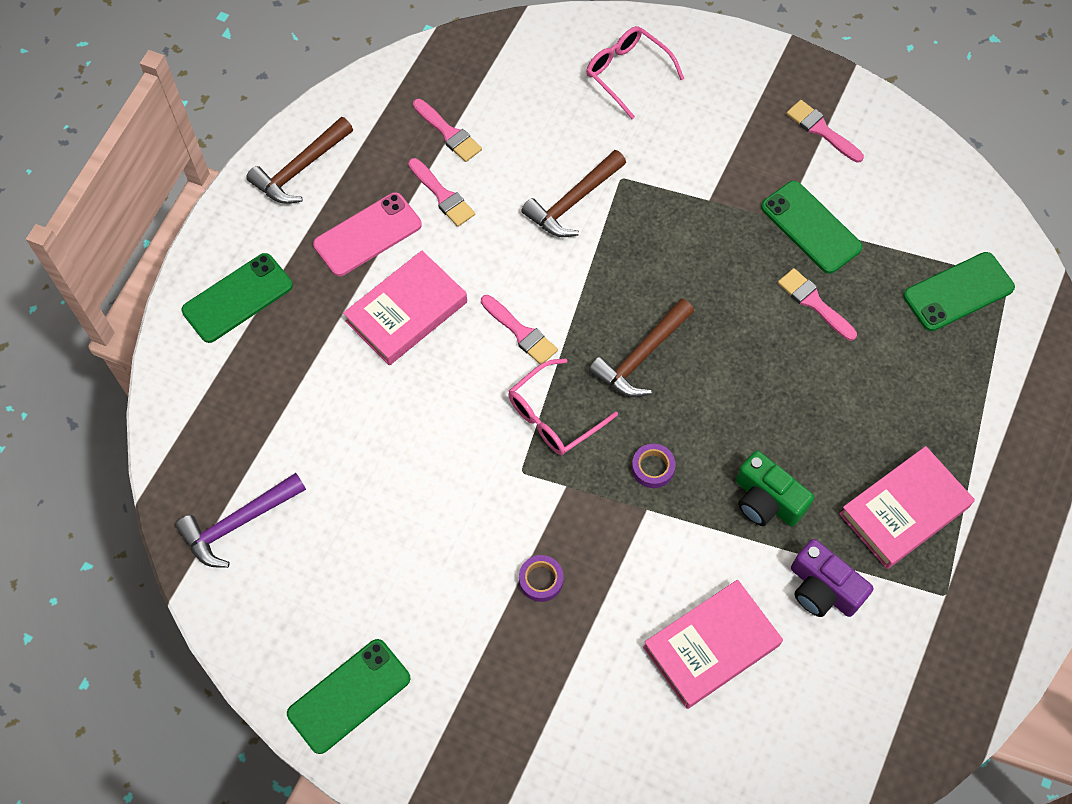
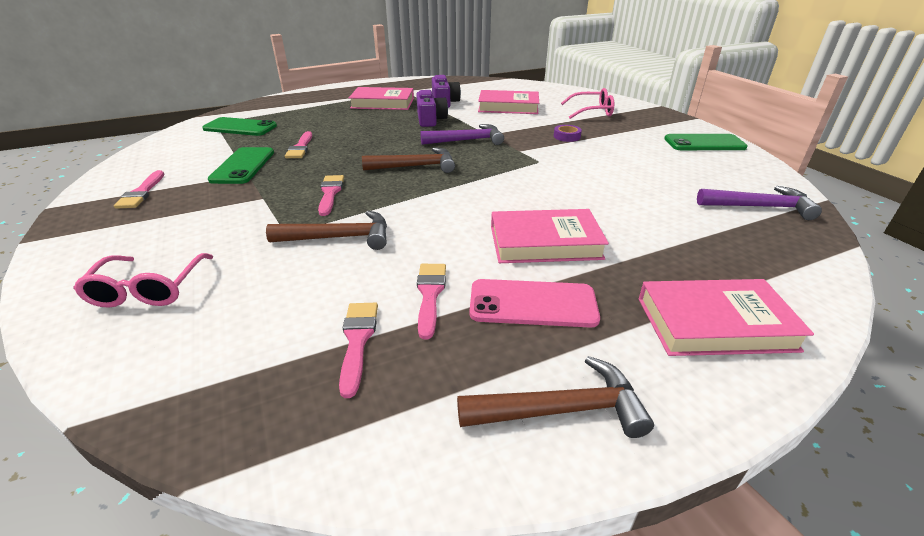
camera: 140 degrees left, 30 degrees down
(237, 298) = (715, 324): green phone -> pink book
(521, 332) = (472, 200): pink brush -> pink brush (330, 193)
(553, 416) = (496, 168): pink glasses -> pink glasses (592, 111)
(653, 468) = (467, 140): purple tape -> purple hammer
(766, 500) = (430, 120): green camera -> purple camera

